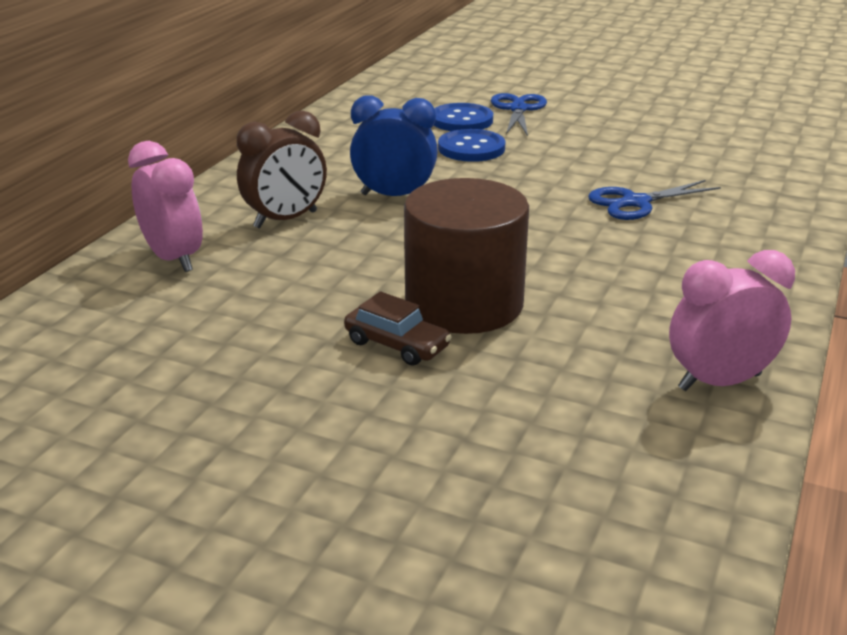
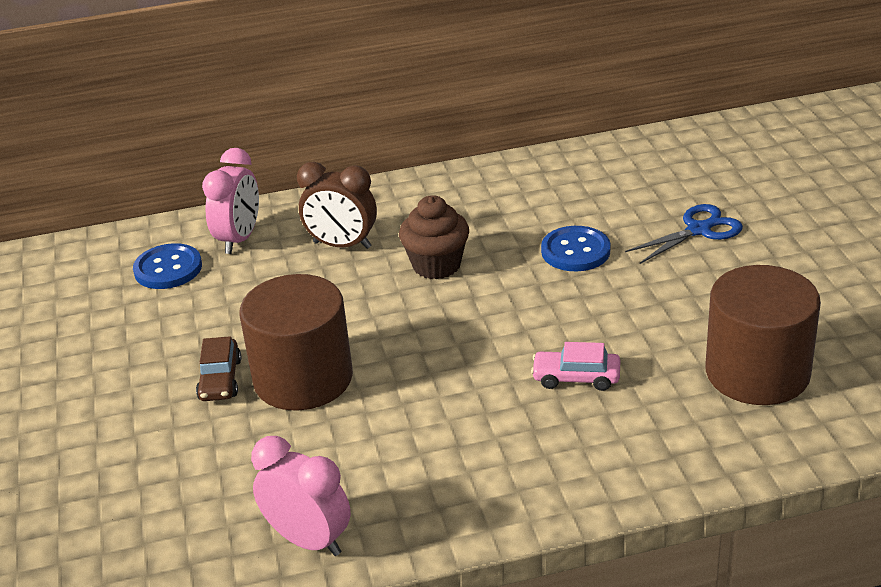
camera: 55 degrees right, 5 degrees up
(394, 196) = (436, 265): blue clock -> brown cupcake
(461, 120) = (629, 217): blue button -> blue button (168, 269)
(636, 202) = (576, 378): blue scissors -> pink car
(713, 152) = (757, 372): none -> brown cylinder

